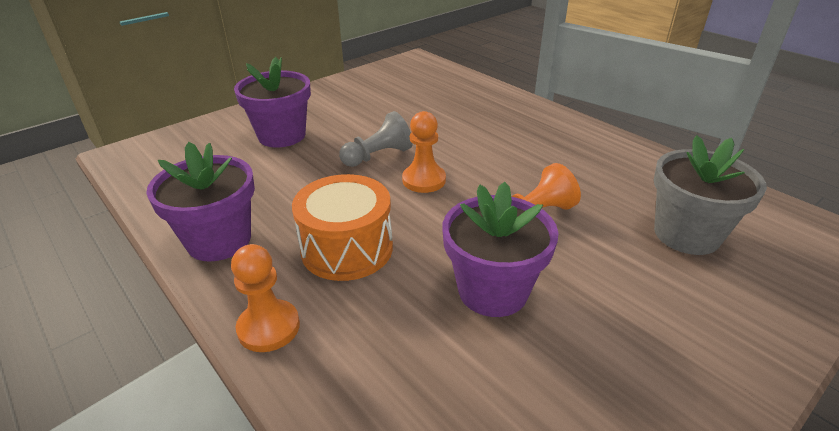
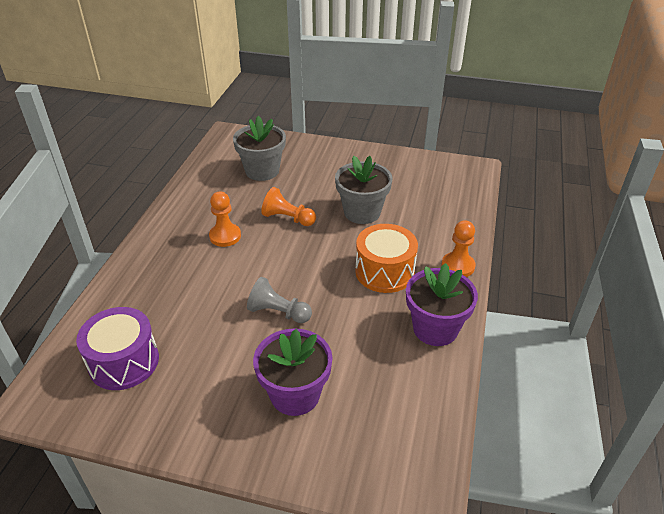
camera: 125 degrees left, 5 degrees up
(412, 86) = (124, 362): none -> purple drum
(424, 180) = (290, 274): orange pawn -> orange pawn (225, 236)
(493, 291) = (362, 212): purple flower pot -> grey flower pot

